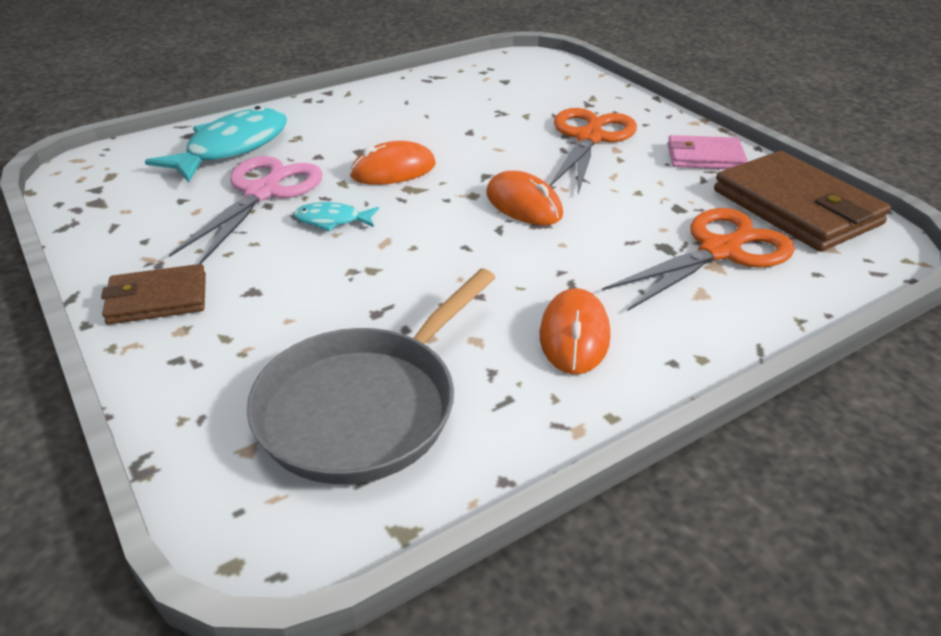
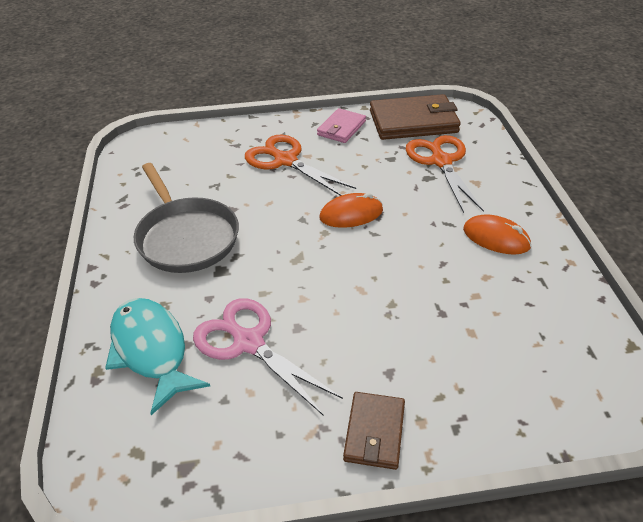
camera: 65 degrees left, 5 degrees up
(332, 220) = (317, 310): turquoise fish -> none
(364, 407) = (533, 339): grey pan -> grey pan (186, 237)
(393, 170) = (264, 261): orange mouse -> none

